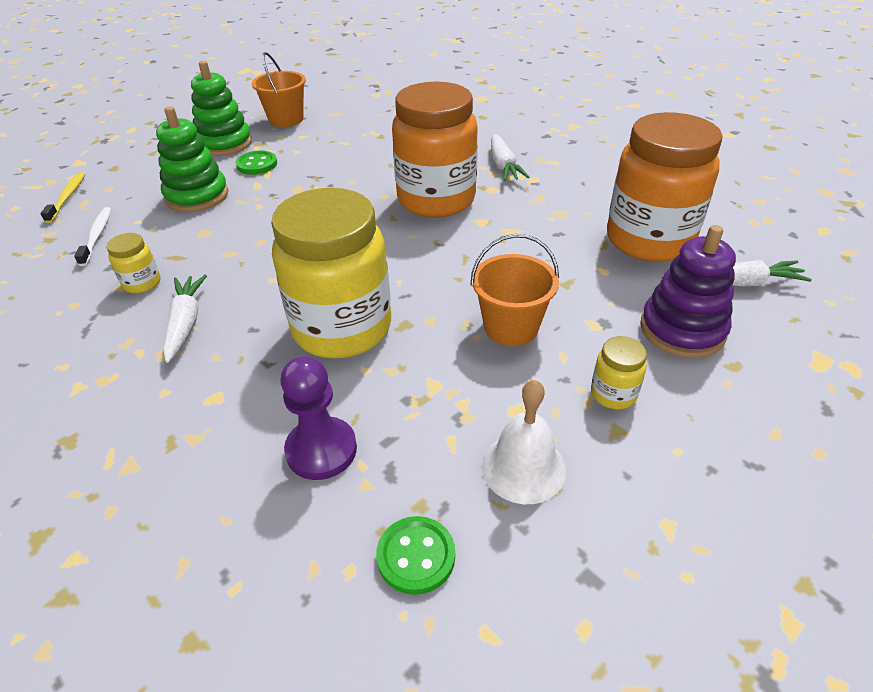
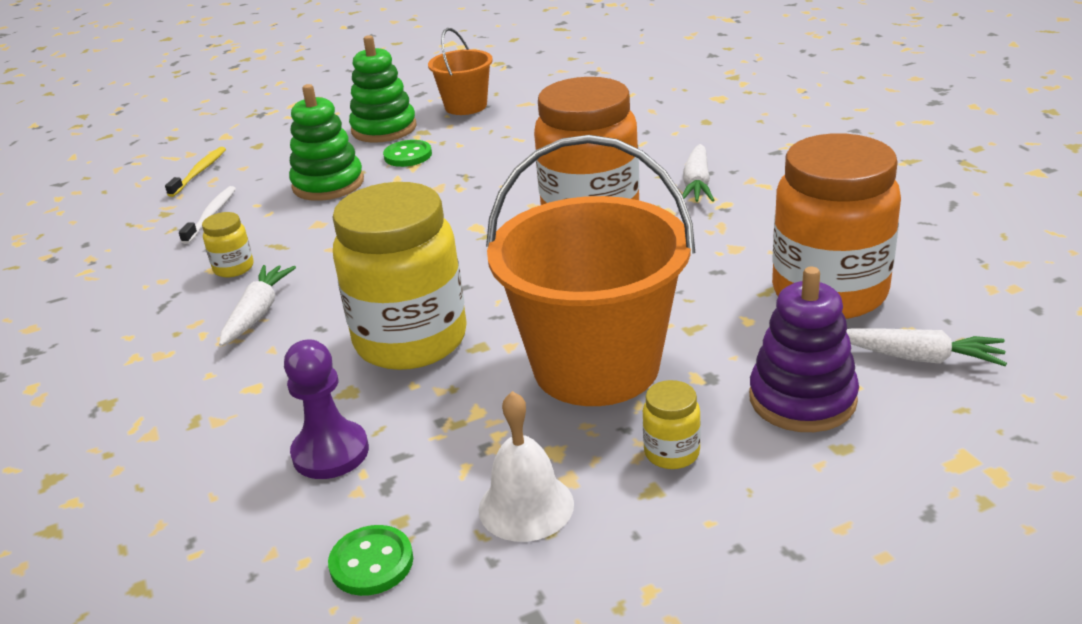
camera: 20 degrees right, 10 degrees down
(511, 327) = (596, 366): orange bucket -> orange bucket, size x1.94

